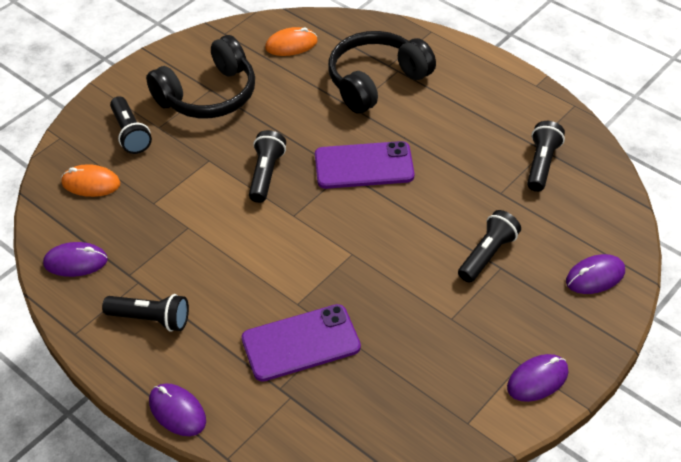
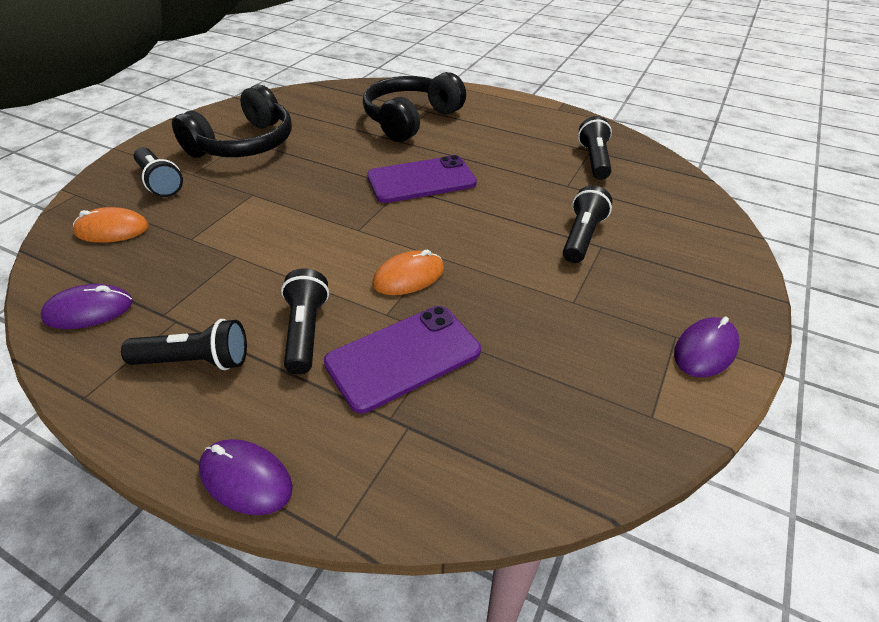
camera: 15 degrees left, 5 degrees down
(266, 174) = (319, 198): black flashlight -> black flashlight (306, 331)
(291, 45) = (321, 103): orange mouse -> orange mouse (408, 277)
(595, 276) = (701, 240): purple mouse -> none

